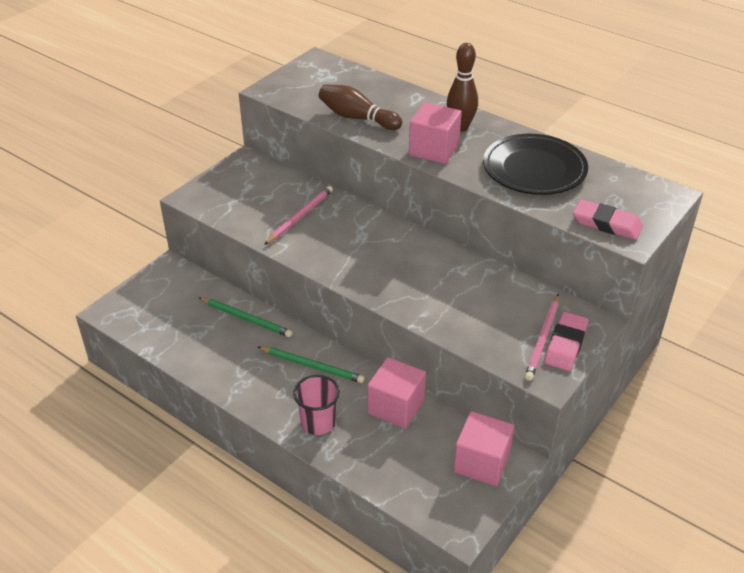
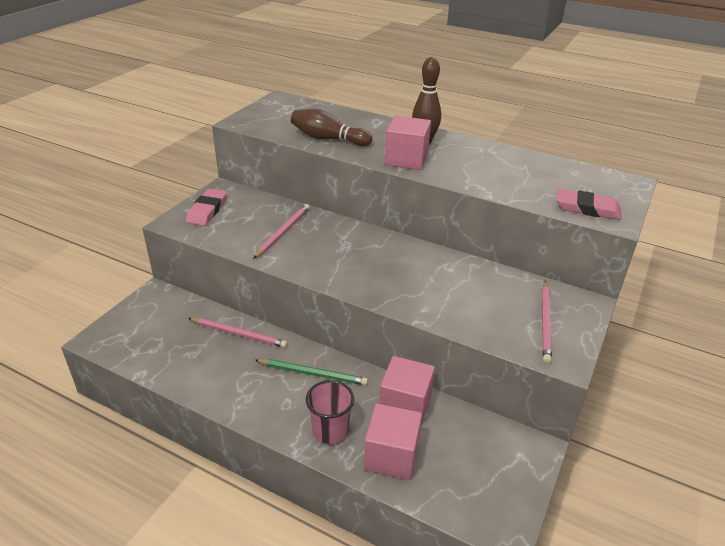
camera: 10 degrees left, 5 degrees down
(246, 319) = (239, 334): green pencil -> pink pencil
(481, 462) = (505, 453): pink cube -> pink cube (391, 456)
(534, 169) = (503, 169): black plate -> none
(565, 344) = (568, 326): pink eraser -> pink eraser (207, 210)

